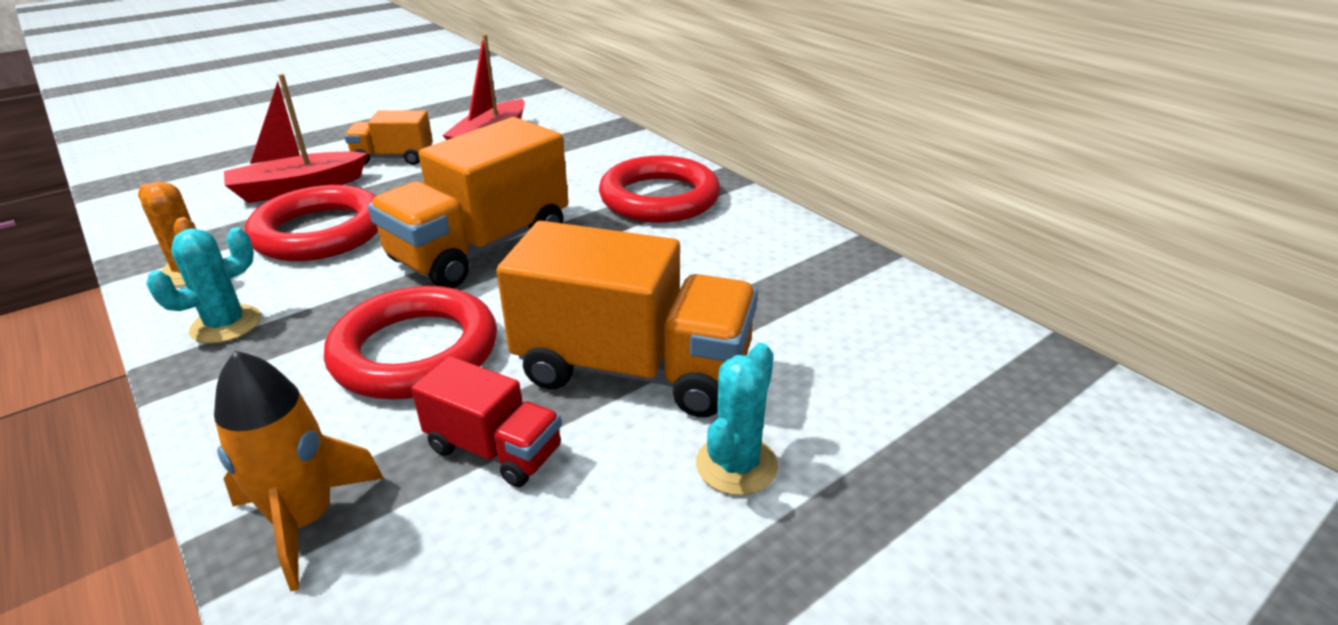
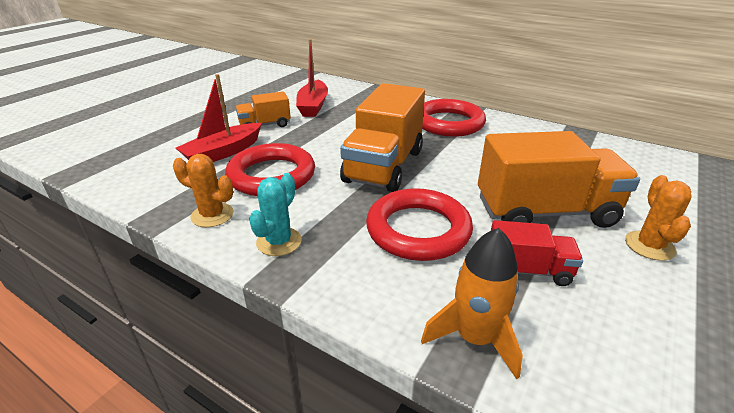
camera: 20 degrees left, 0 degrees up
(736, 465) = (649, 246): turquoise cactus -> orange cactus

